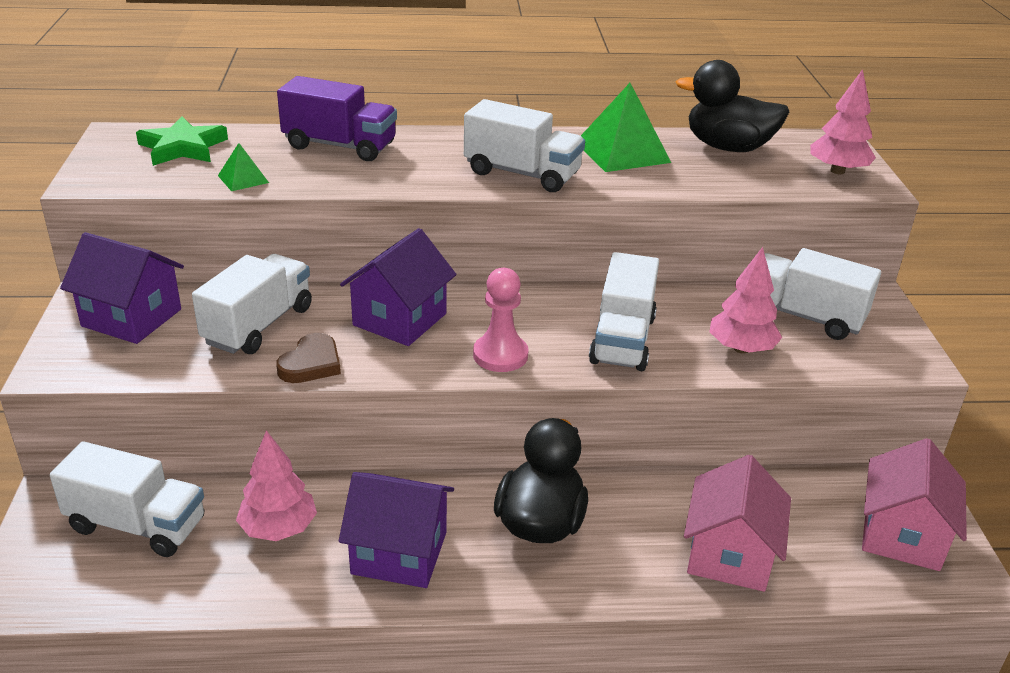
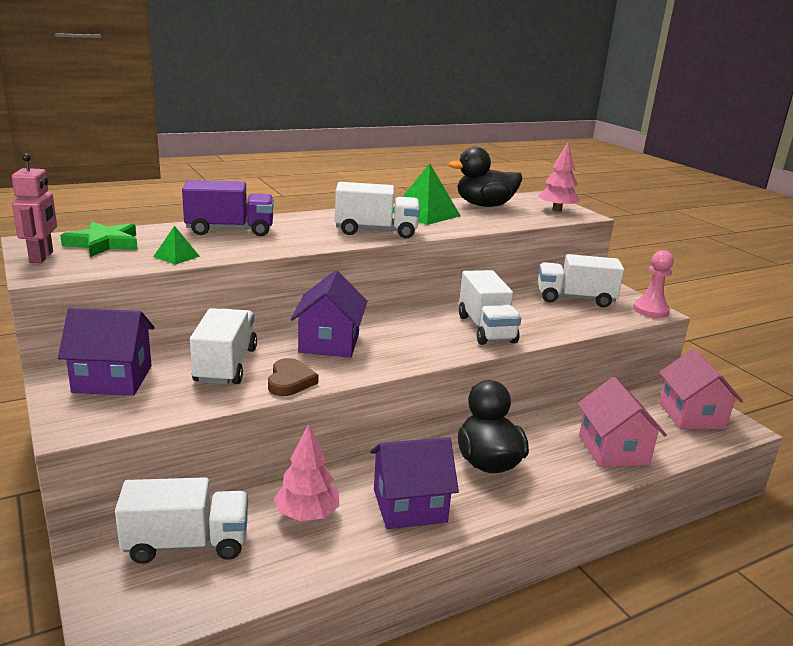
camera: 25 degrees left, 10 degrees down
(105, 158) = (42, 257): none -> pink robot
(500, 355) = (418, 351): pink pawn -> pink pawn (650, 310)
(741, 348) = (558, 321): pink tree -> none

